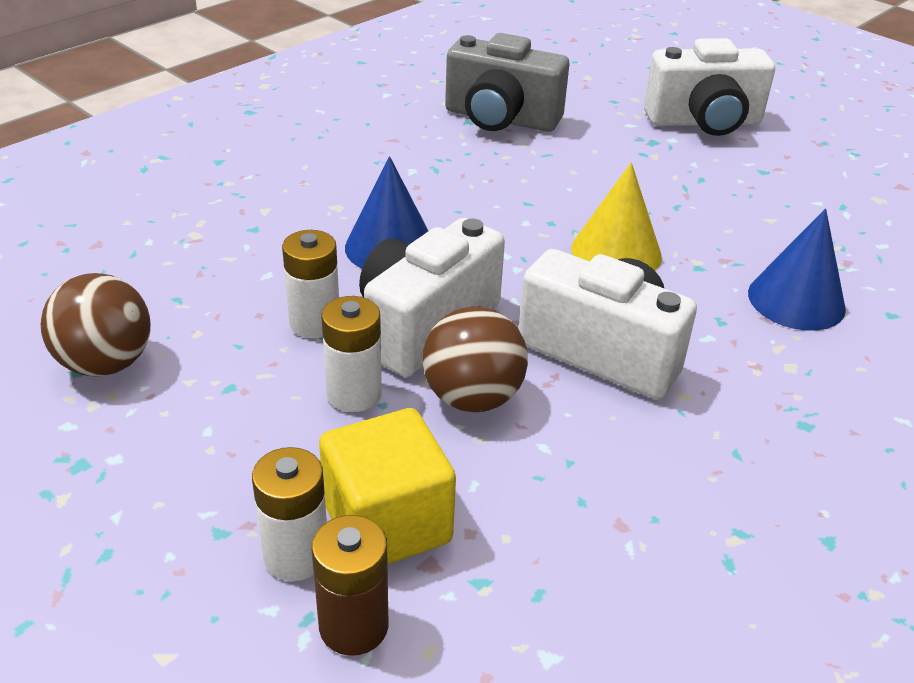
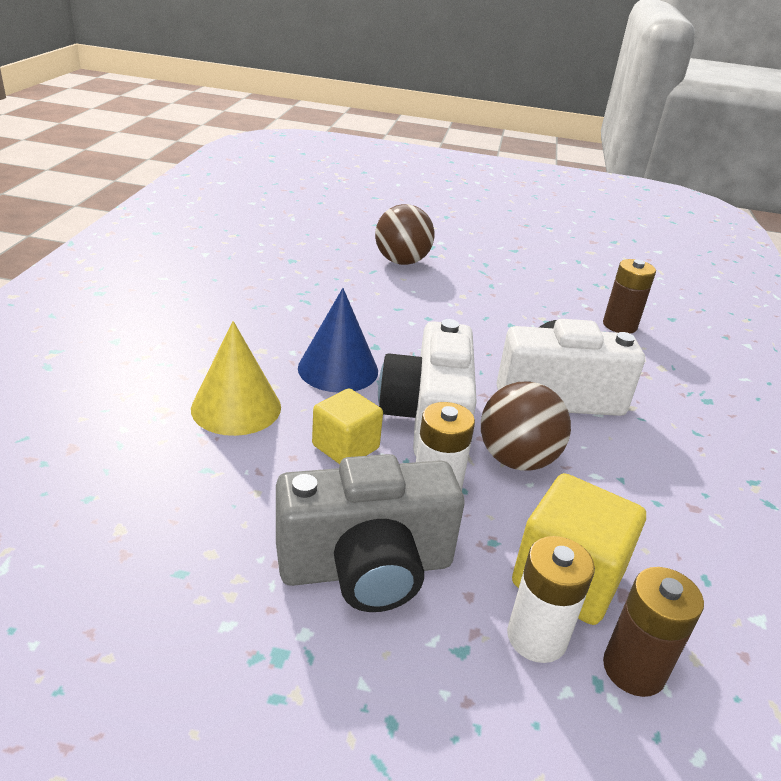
camera: 35 degrees left, 5 degrees down
(106, 363) = (202, 552): brown ball -> brown ball (401, 261)
(314, 323) = (345, 447): white battery -> yellow cube
(501, 119) = (313, 253): grey camera -> grey camera (366, 567)
(616, 252) = (491, 326): yellow cone -> yellow cone (236, 407)
(704, 122) = (447, 226): white camera -> none
(796, 300) = (619, 325): blue cone -> brown battery

